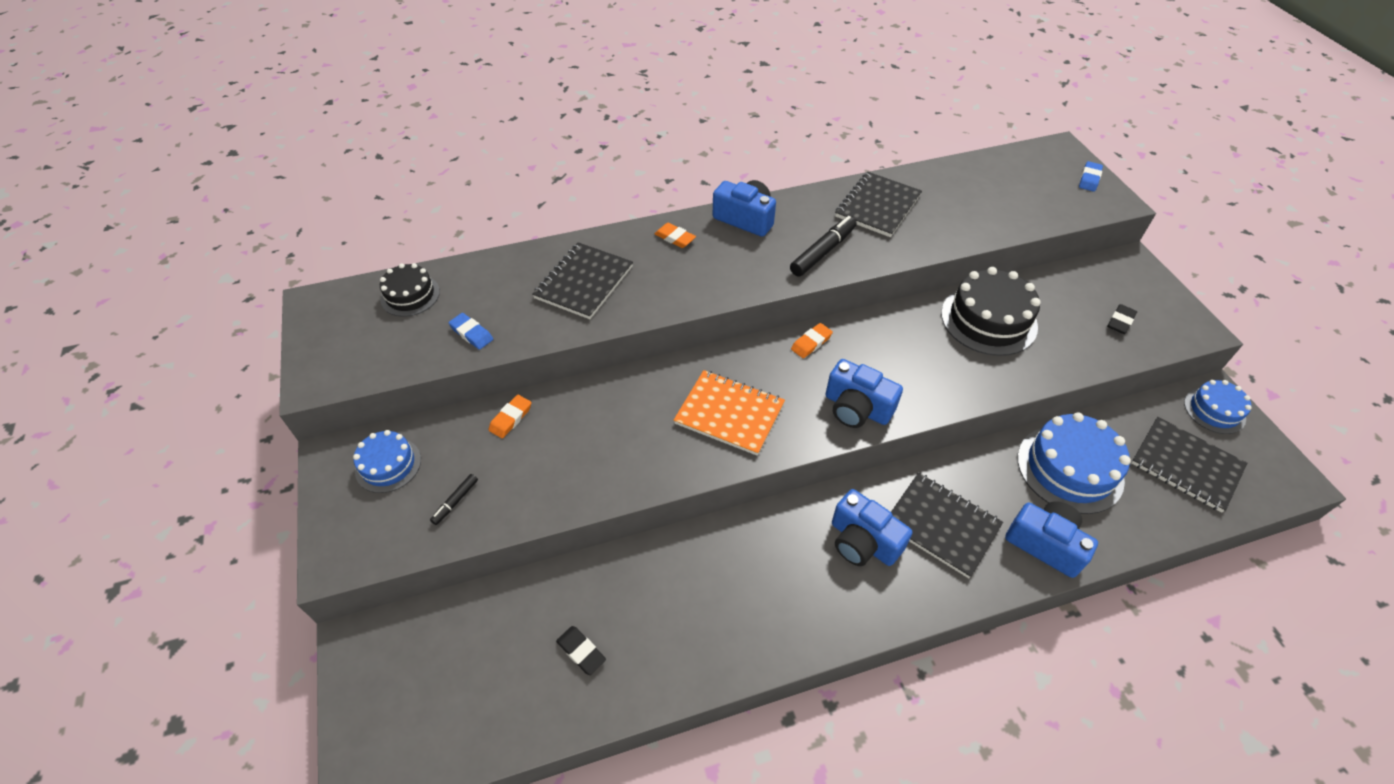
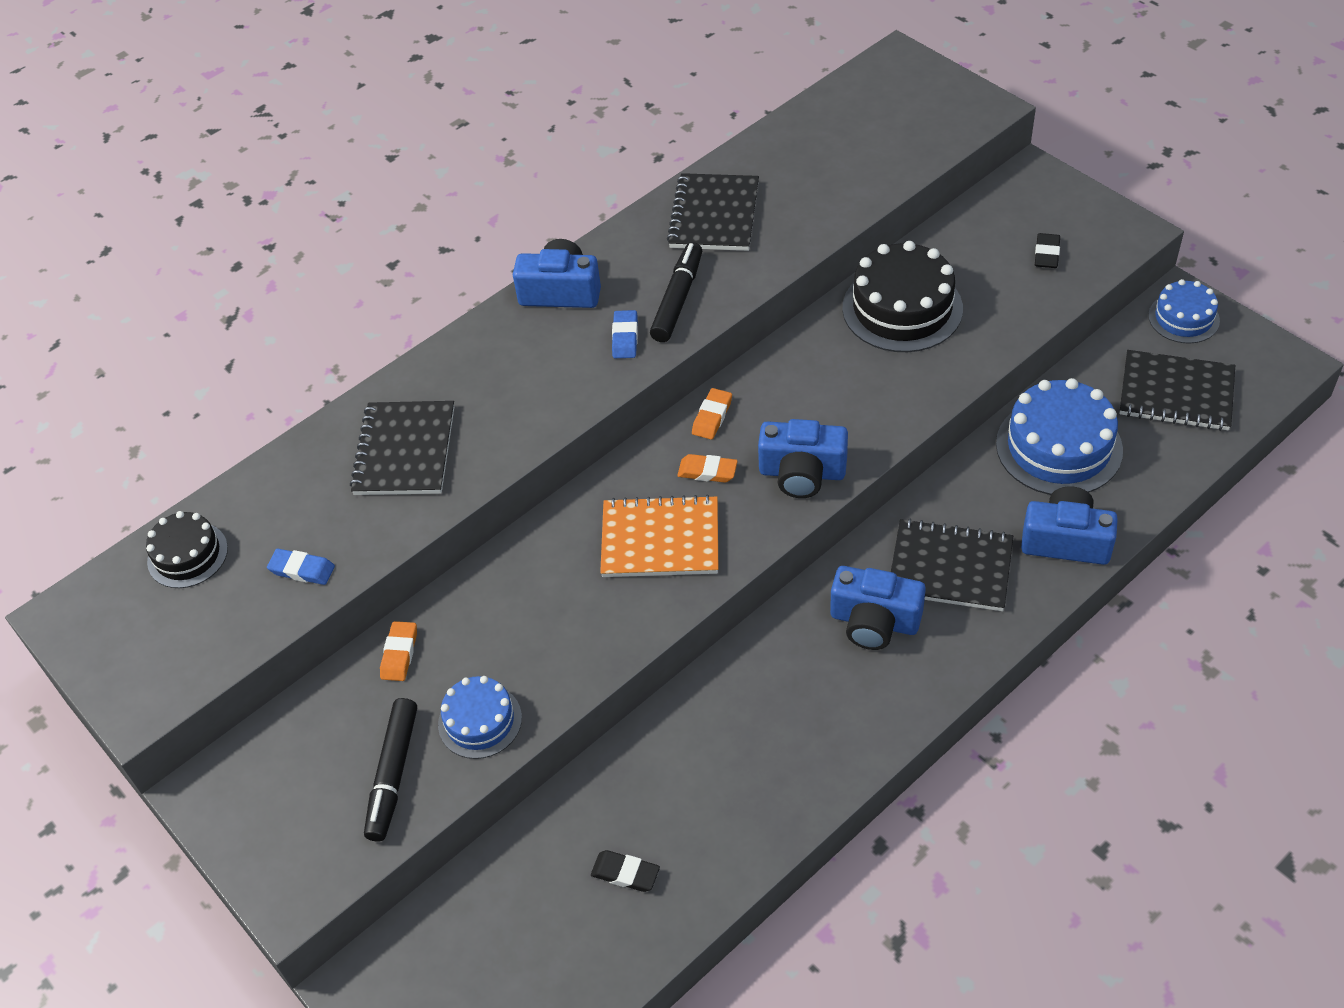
camera: 20 degrees left, 0 degrees up
(388, 465) = (281, 770): blue cake -> blue cake (480, 721)
(455, 501) = (393, 774): black marker -> black marker, size x1.91
(675, 238) = (486, 350): orange eraser -> orange eraser (707, 471)
(1089, 179) = (945, 88): blue eraser -> blue eraser (625, 337)

